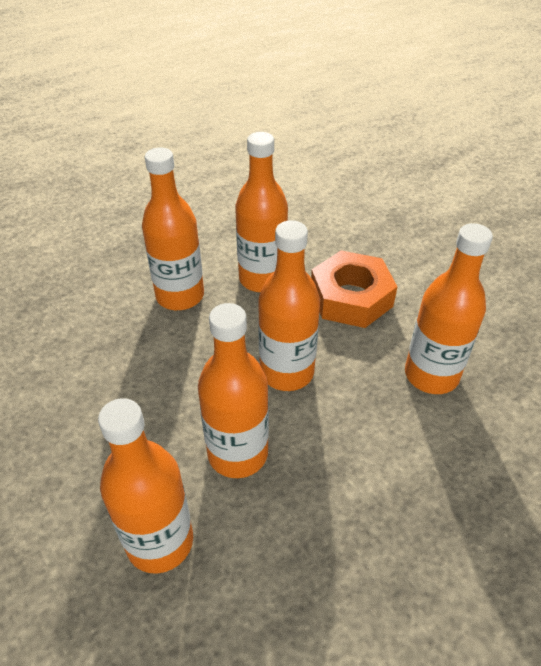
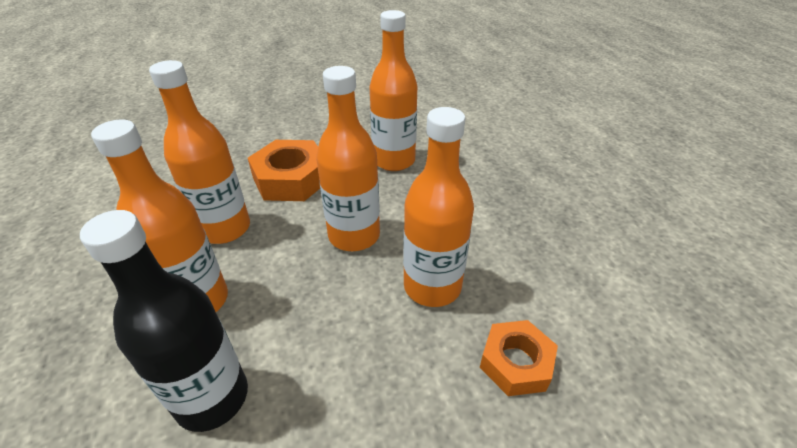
camera: 75 degrees left, 5 degrees down
(100, 338) = (212, 398): none -> black bottle
(160, 542) = (516, 363): orange bottle -> orange nut

